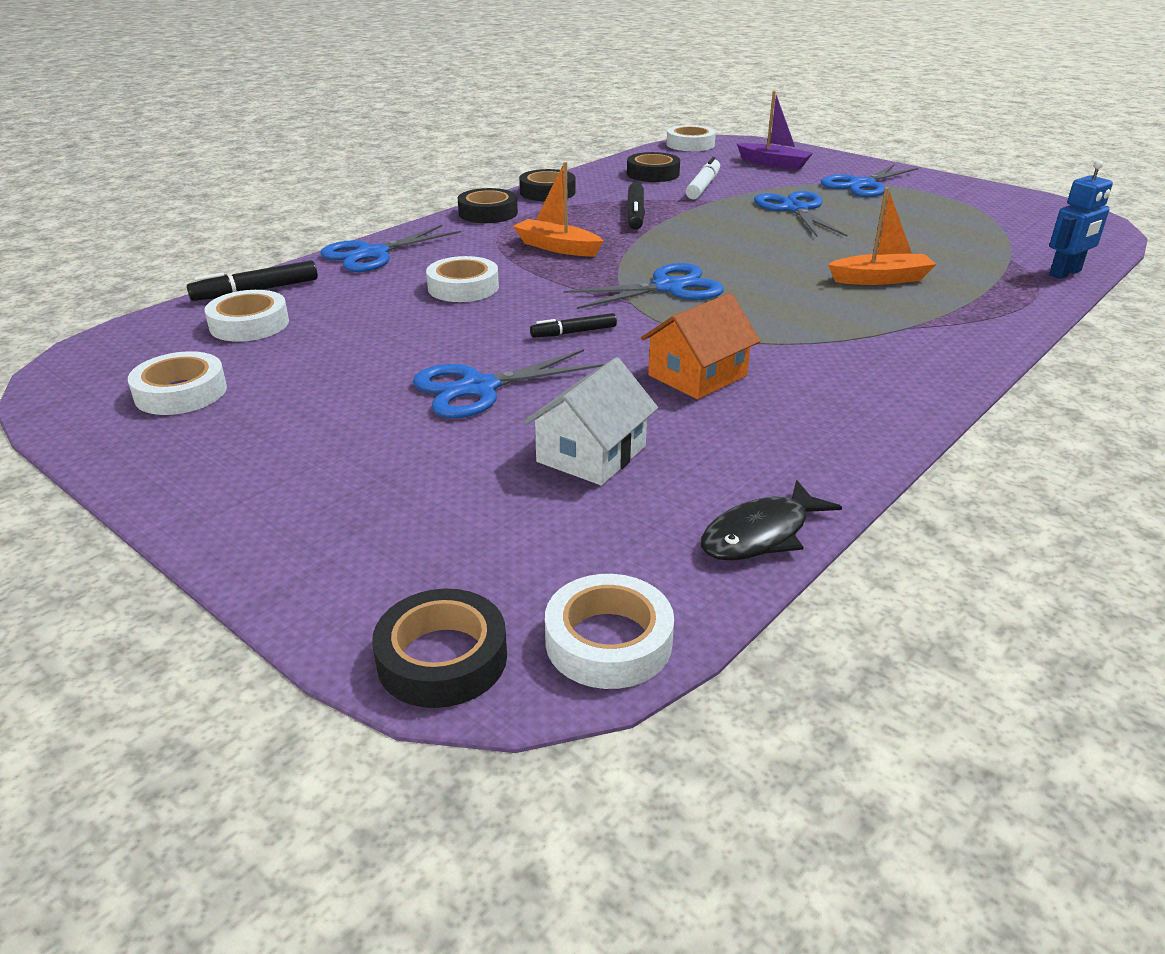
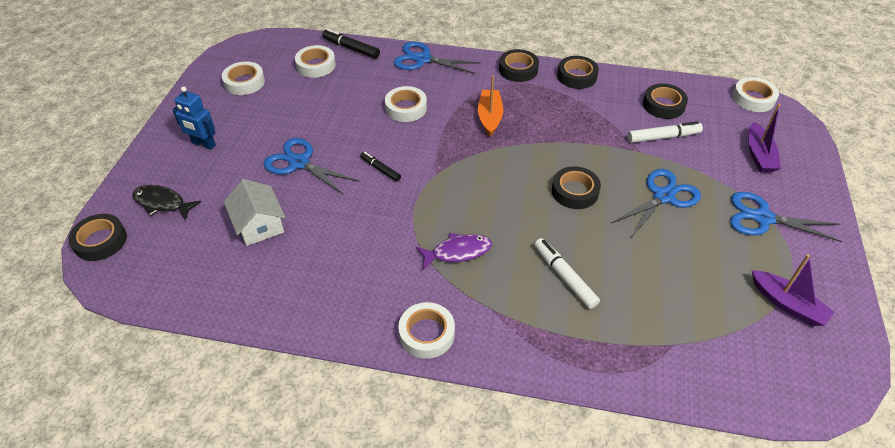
camera: 60 degrees right, 15 degrees up
(591, 454) = (259, 225): white house -> white house turned 60 degrees clockwise
(608, 641) = (124, 282): white tape -> white tape (426, 334)
(635, 214) = (575, 126): black marker -> none
(668, 288) = (467, 183): blue scissors -> none
(697, 375) = (361, 234): orange house -> none
(746, 241) = (575, 191): none -> black tape
(760, 534) = (217, 306): black fish -> black fish (162, 203)
(792, 322) = (458, 252): none -> purple fish
(880, 279) = (564, 277): orange boat -> white marker
(981, 207) = (787, 304): none -> purple boat
(1065, 273) = (672, 385): blue robot -> blue robot (203, 144)

